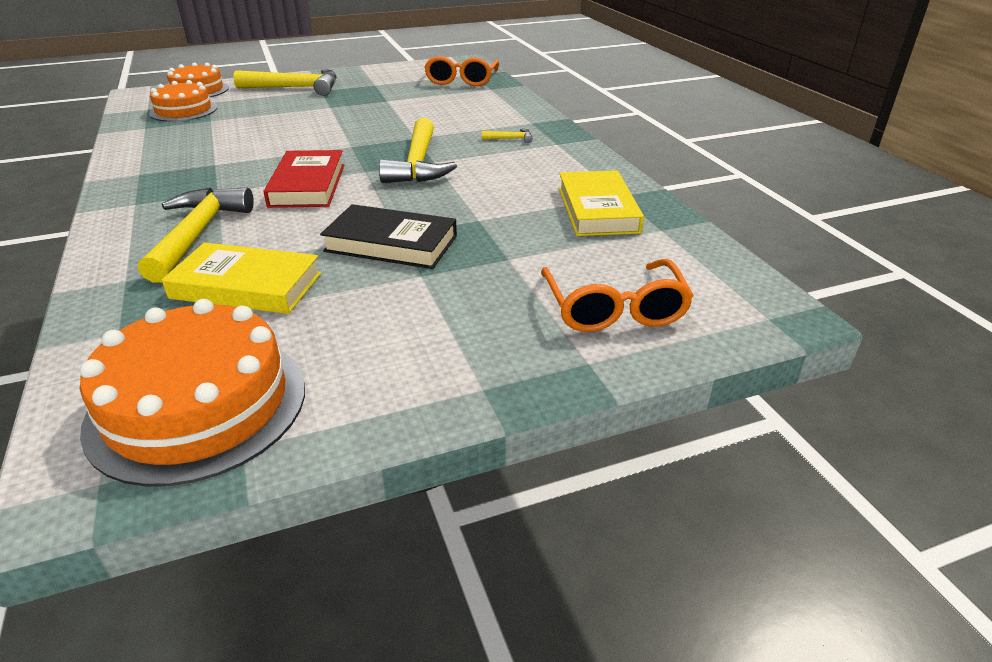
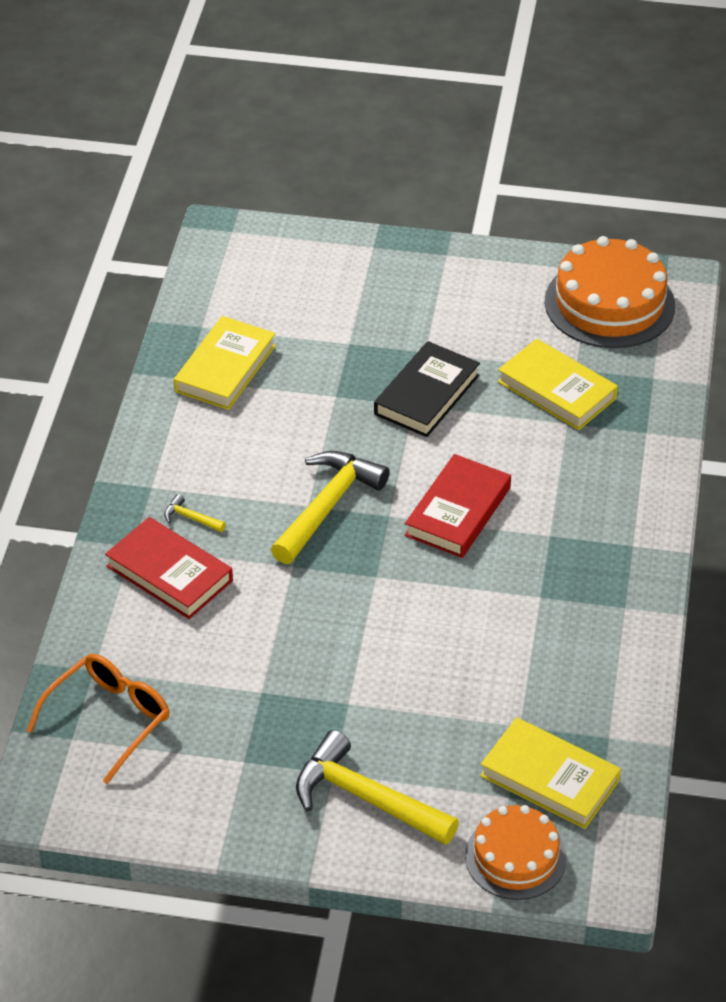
camera: 150 degrees left, 10 degrees up
(183, 110) = (549, 778): orange cake -> yellow book
(198, 234) = (581, 471): yellow hammer -> none
(391, 243) = (426, 394): black book -> black book turned 75 degrees clockwise
(493, 119) = (169, 573): none -> red book
(614, 308) = (319, 274): orange glasses -> none

